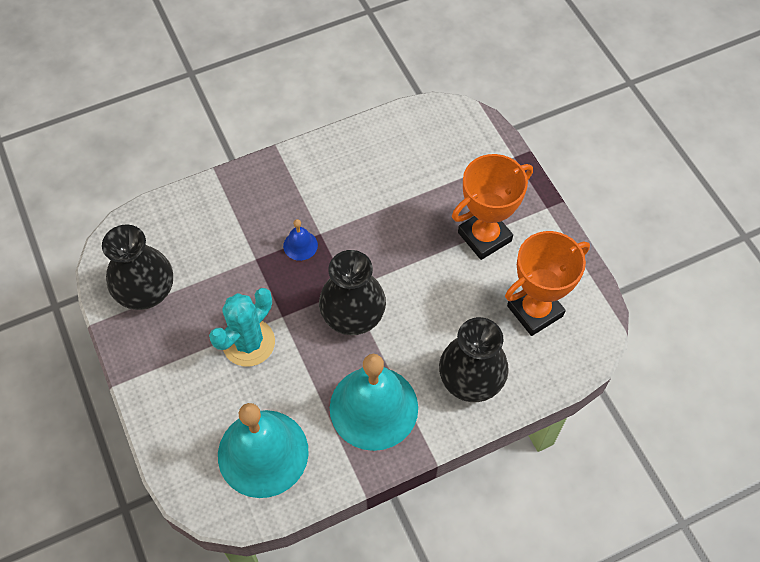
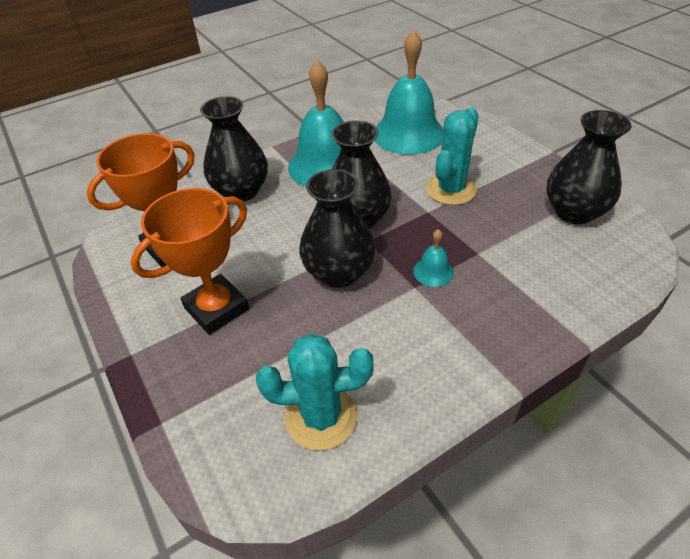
camera: 175 degrees right, 15 degrees down
(300, 245) = (433, 271): blue bell -> turquoise bell
(380, 256) = (339, 273): none -> black vase
(408, 146) = (321, 417): none -> turquoise cactus

